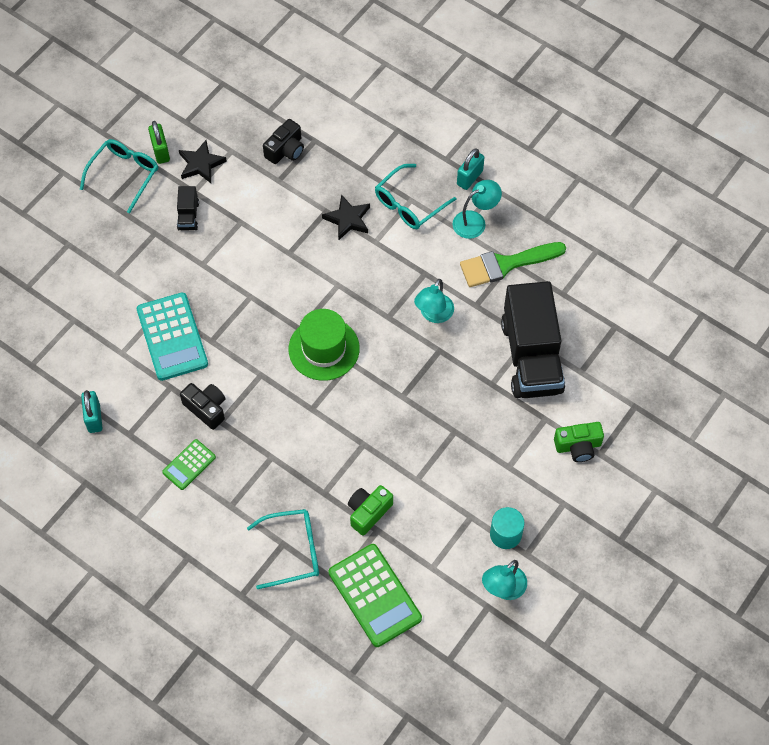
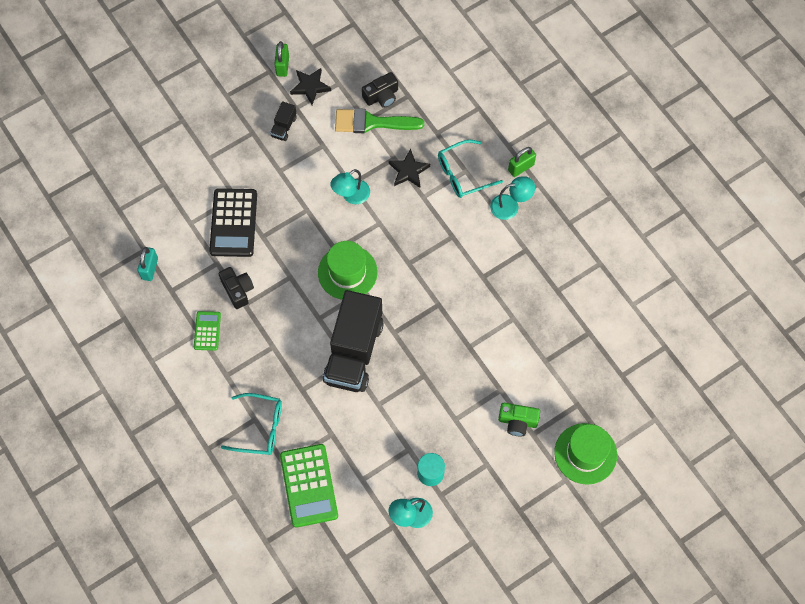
camera: 20 degrees right, 5 degrees up
(124, 175) = (247, 76): turquoise glasses -> none
(172, 337) = (233, 223): turquoise calculator -> black calculator
(189, 465) = (207, 331): green calculator -> green calculator turned 120 degrees clockwise
(368, 512) = (330, 417): green camera -> none
(433, 314) = (445, 273): turquoise lamp -> turquoise lamp (351, 196)
(469, 178) = (521, 167): turquoise padlock -> green padlock
(506, 264) = (521, 250): green brush -> green brush (372, 122)
(531, 357) = (510, 335): black truck -> black truck (354, 352)
(665, 455) = (585, 453): none -> green hat

